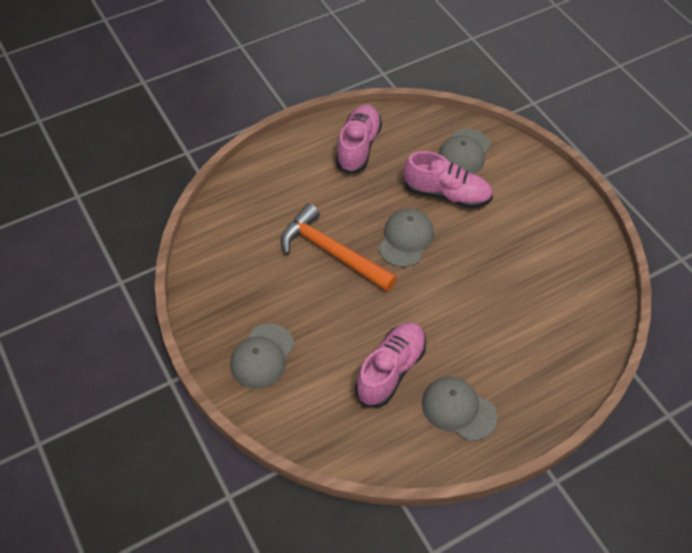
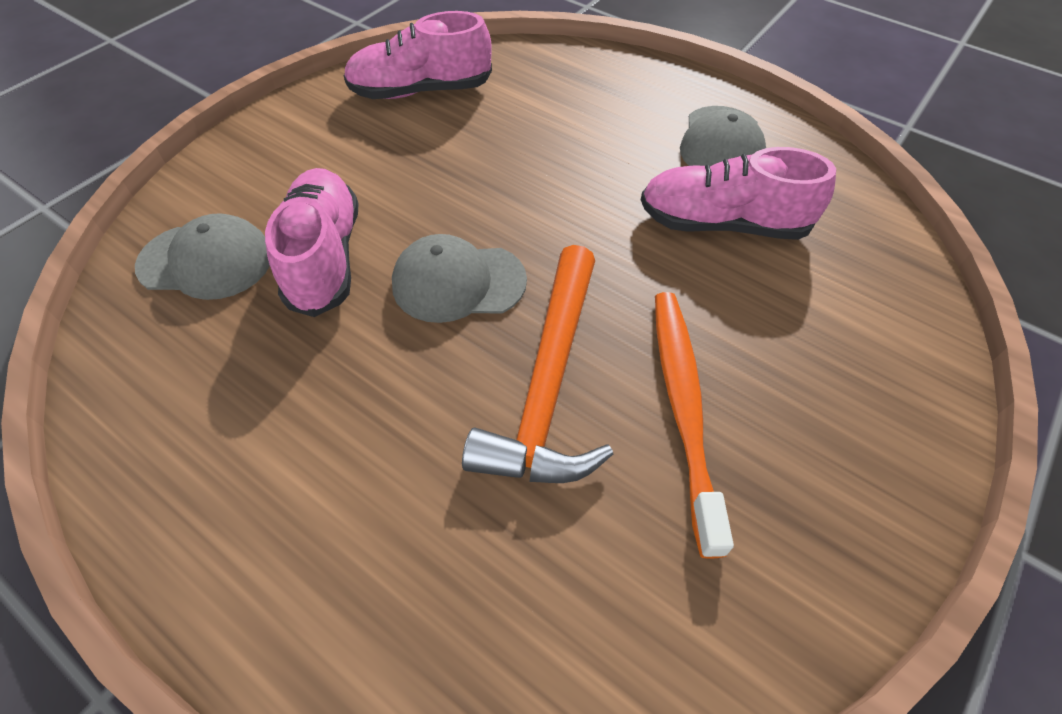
camera: 115 degrees left, 0 degrees up
(262, 356) = (842, 402): grey cap -> none
(294, 294) = (683, 408): none -> orange toothbrush
(358, 147) = (225, 448): pink shoe -> pink shoe (420, 91)

